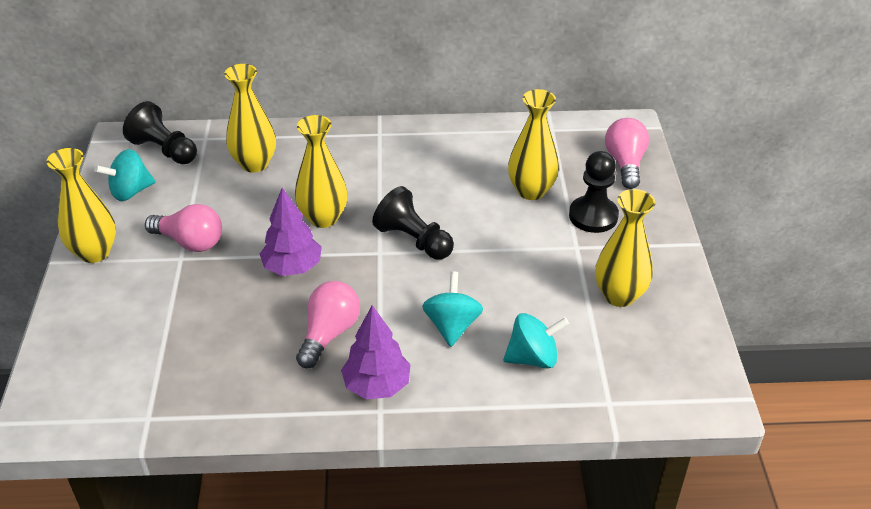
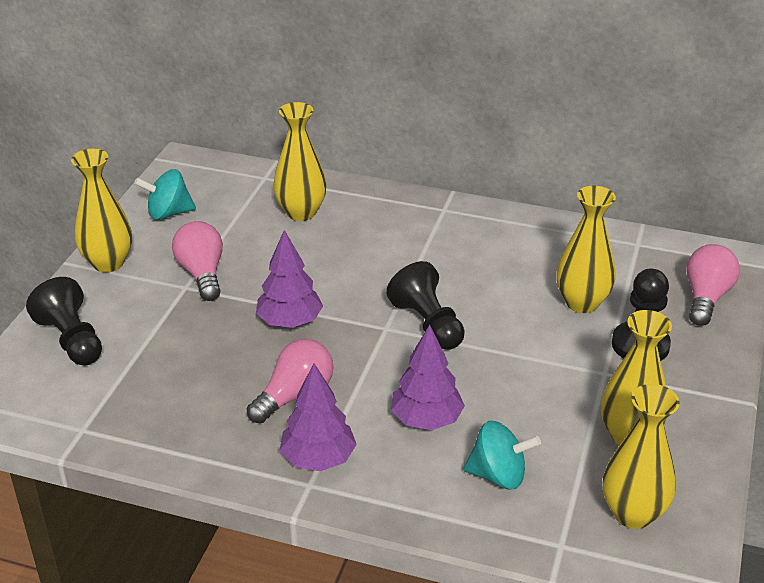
camera: 20 degrees right, 5 degrees down
(164, 150) = (219, 181): black pawn -> black pawn (72, 340)
(190, 242) = (202, 274): pink light bulb -> pink light bulb turned 150 degrees counterclockwise
(323, 218) = (344, 280): yellow vase -> yellow vase (633, 513)
(452, 326) = (426, 420): turquoise spinning top -> purple tree

